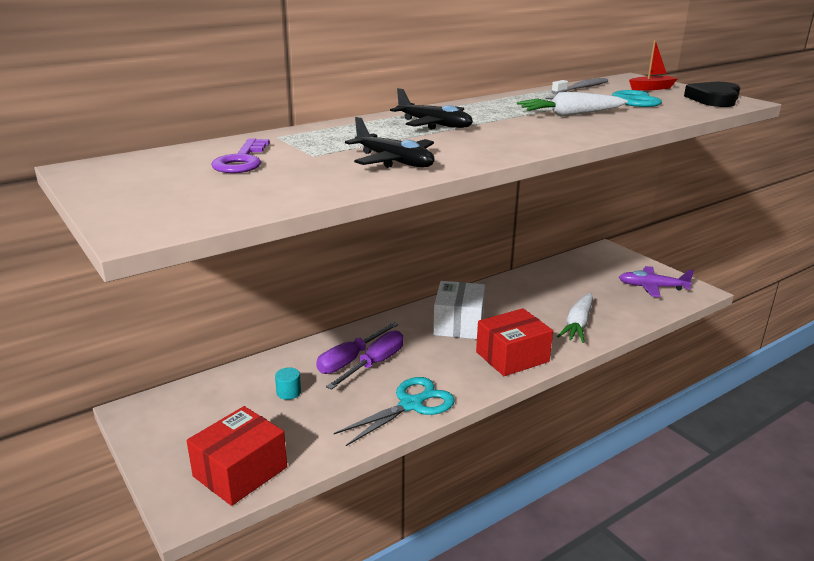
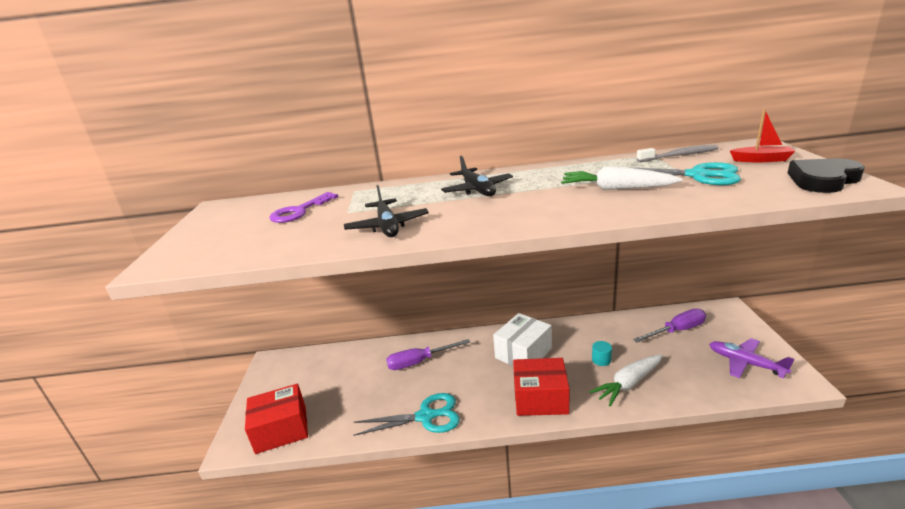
camera: 35 degrees right, 0 degrees up
(288, 392) = (359, 376): turquoise cylinder -> turquoise cylinder (601, 360)
(375, 363) = (432, 371): purple screwdriver -> purple screwdriver (677, 330)

